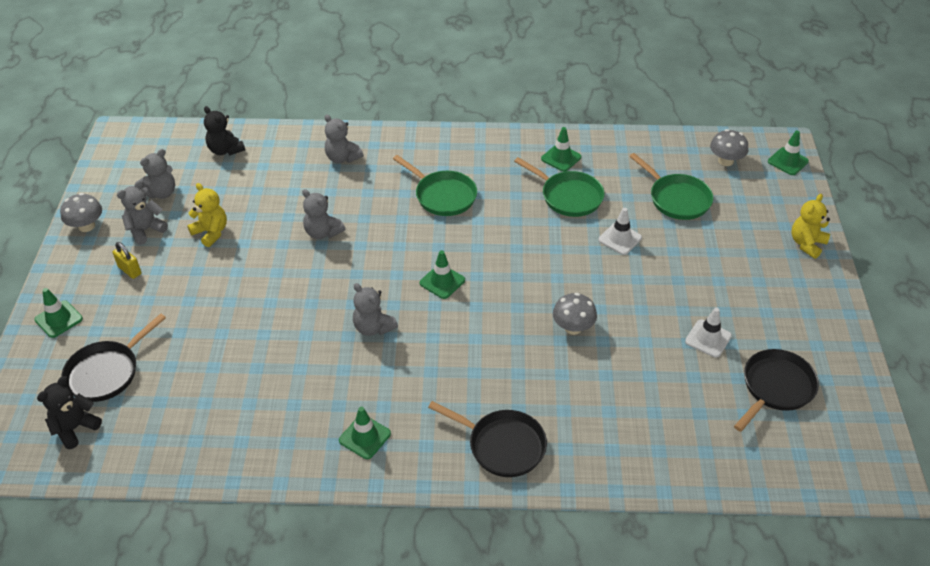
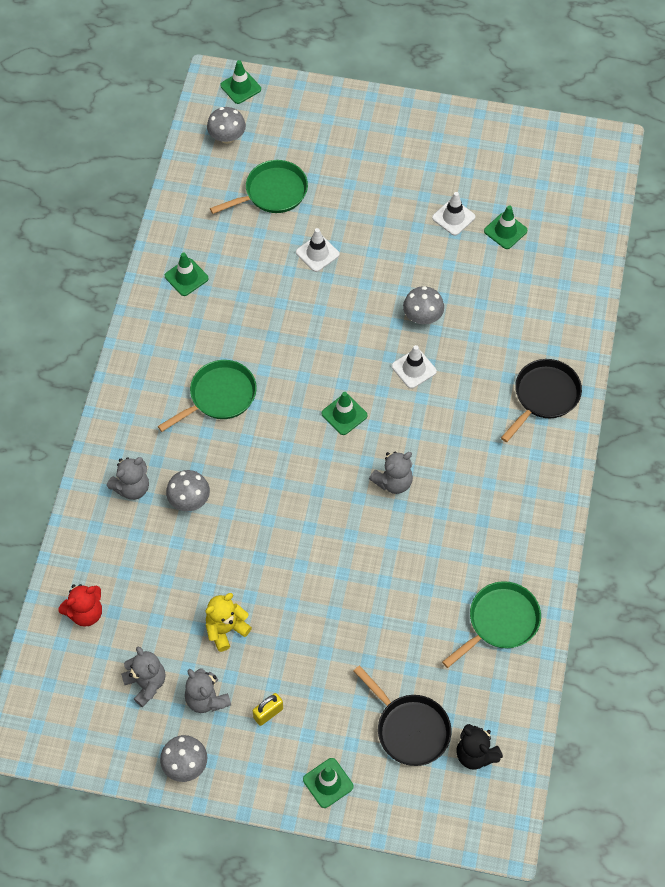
camera: 80 degrees left, 15 degrees up
(225, 150) = (85, 613): black teddy bear -> red teddy bear
(323, 232) = (250, 517): grey teddy bear -> none
(335, 192) = (189, 500): none -> grey mushroom
(365, 437) = (520, 502): green traffic cone -> green traffic cone (505, 231)
(508, 328) = (414, 369): none -> white traffic cone
(568, 196) = (247, 283): green pan -> green pan (500, 622)
(775, 388) = (514, 186): black pan -> none
(806, 244) = (355, 110): yellow teddy bear -> none

